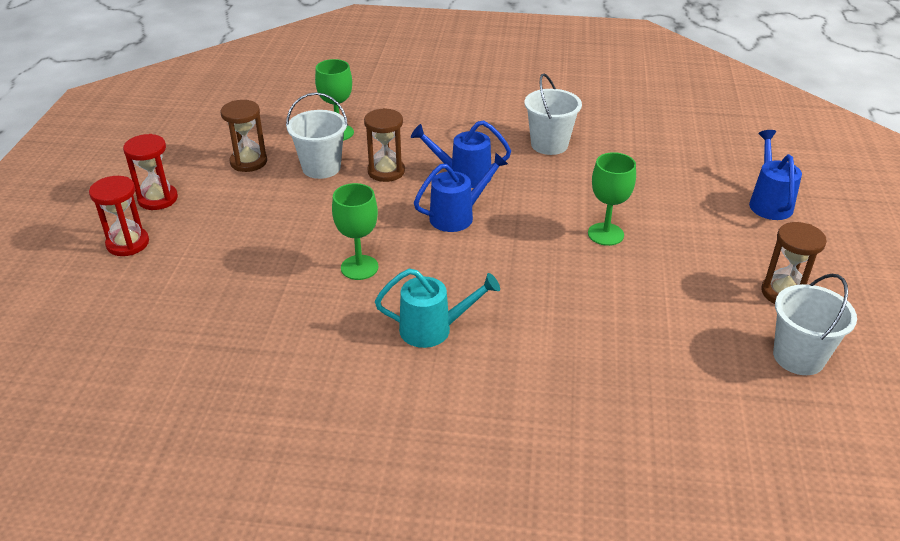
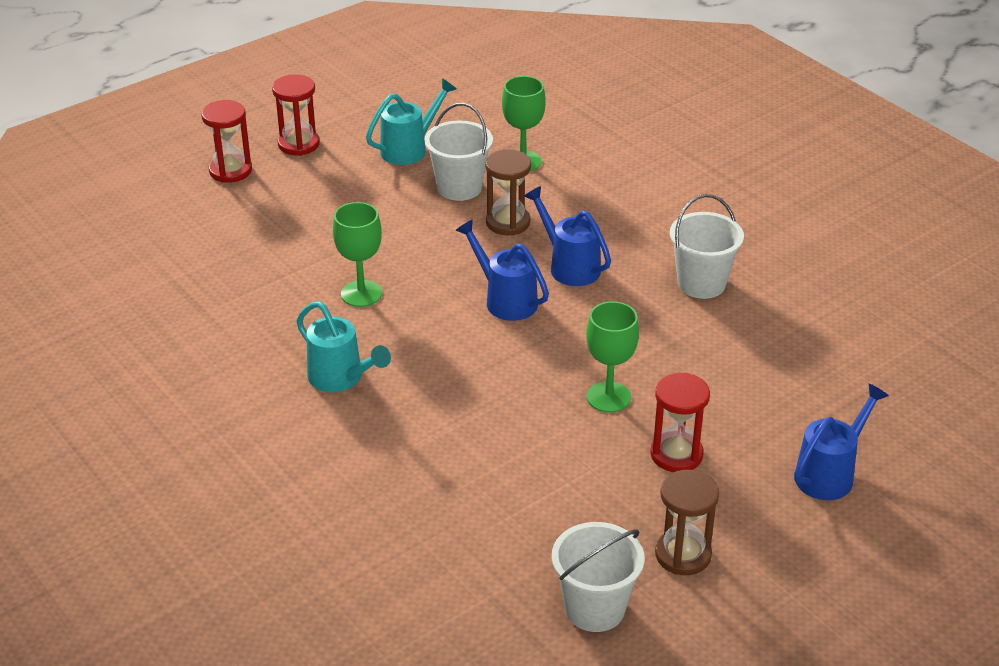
camera: 45 degrees right, 0 degrees up
(248, 162) = (409, 149): brown hourglass -> turquoise watering can
(458, 216) = (505, 300): blue watering can -> blue watering can turned 150 degrees counterclockwise
(689, 242) = (676, 454): none -> red hourglass

